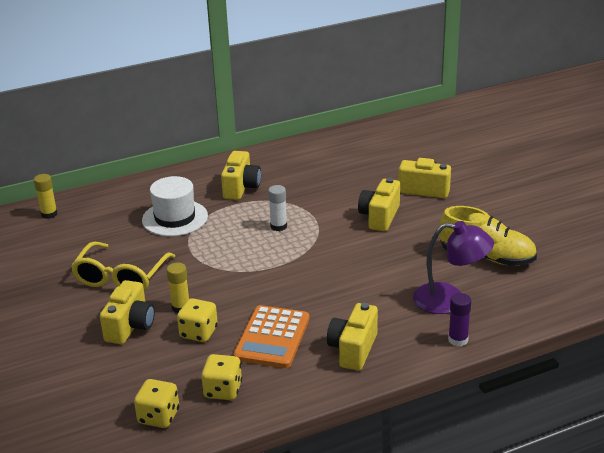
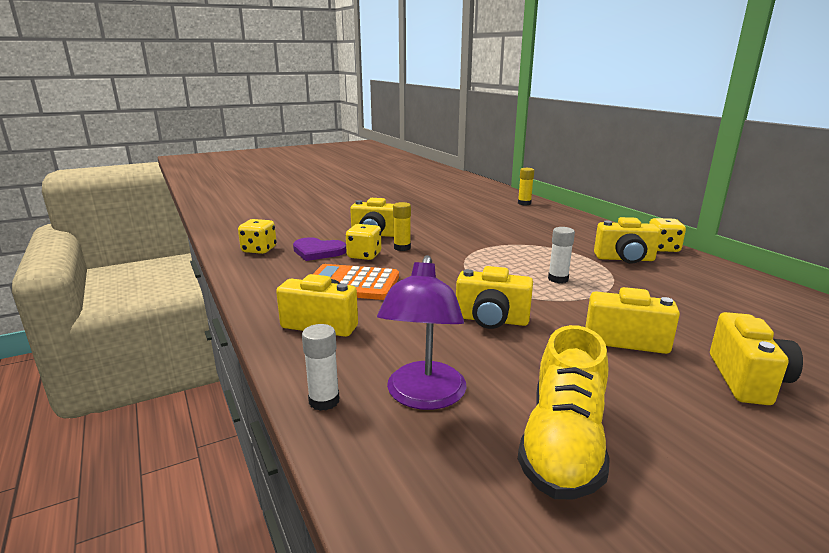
camera: 85 degrees right, 10 degrees down
(121, 277) = (444, 227): yellow glasses -> none
(175, 218) = (544, 237): white hat -> none
(176, 367) = (318, 251): none -> purple heart
(223, 390) = (280, 268): yellow dice -> yellow dice (662, 248)
(350, 266) = (491, 320): none -> yellow camera
(458, 340) = (324, 401): purple glue stick -> white glue stick

